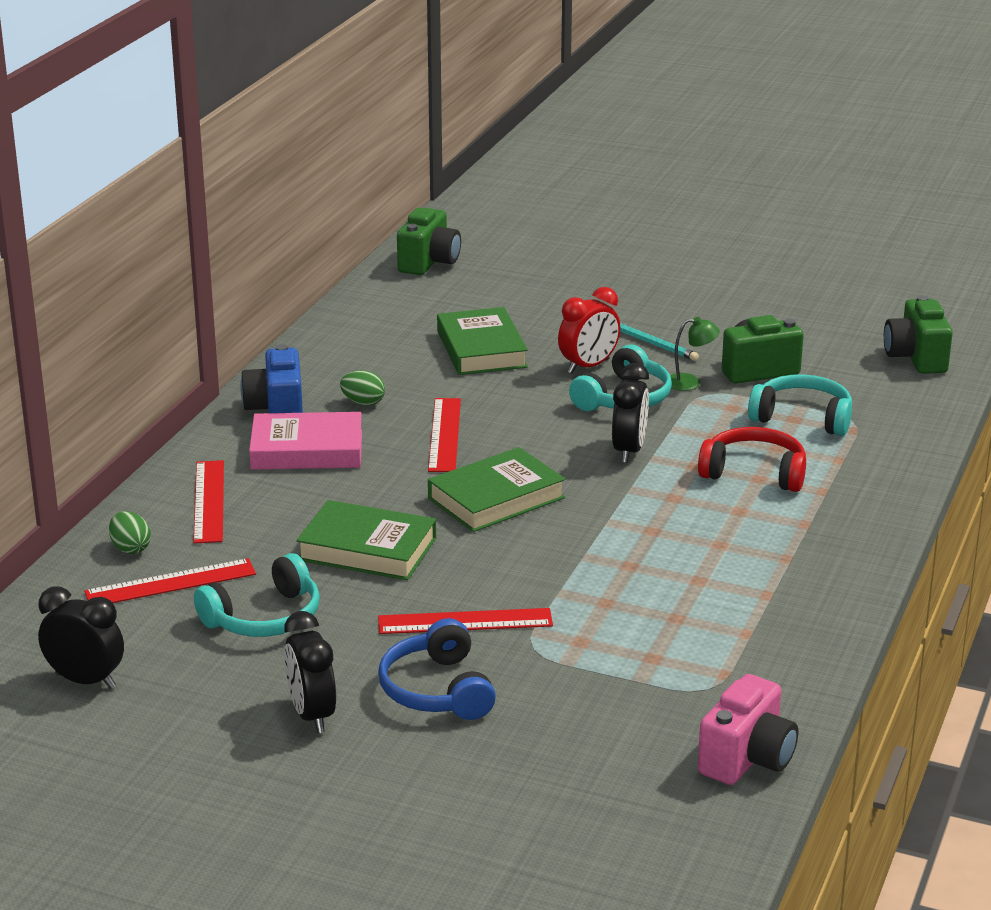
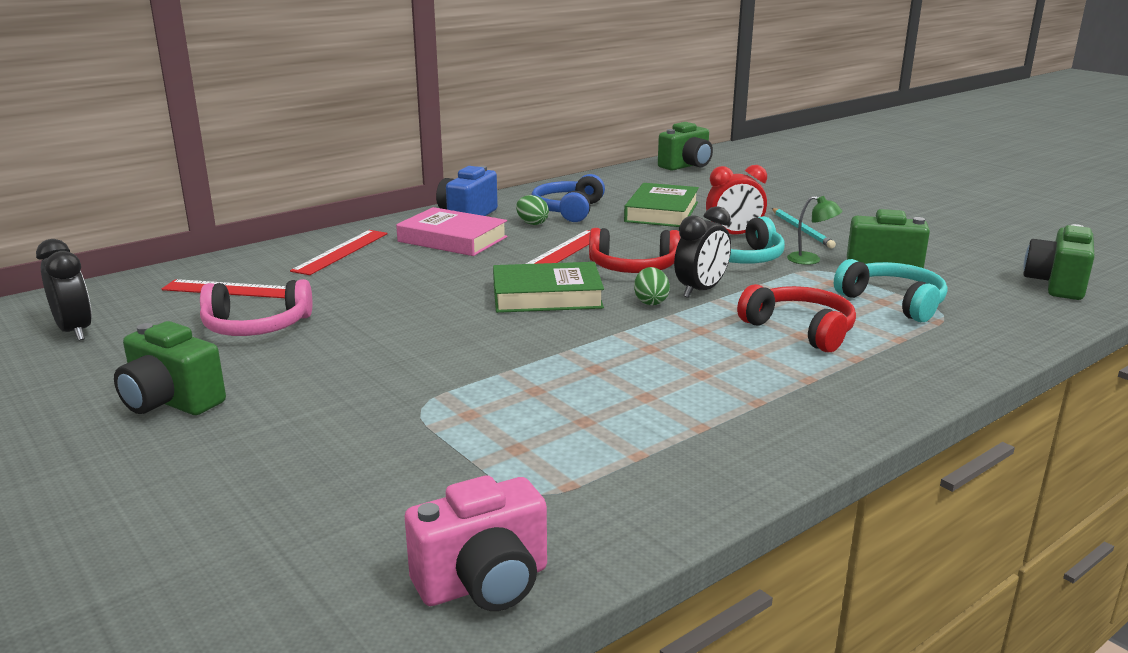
camera: 30 degrees right, 5 degrees down
(130, 548) = (247, 265): green egg -> green egg (650, 302)
(264, 618) = (256, 326): turquoise headphones -> pink headphones
(312, 715) = (171, 402): black clock -> green camera
(367, 549) = (400, 303): green book -> none
(437, 690) = (293, 415): blue headphones -> blue headphones (568, 210)
(465, 621) = (396, 370): red ruler -> none
(537, 438) = (633, 267): none -> red headphones

